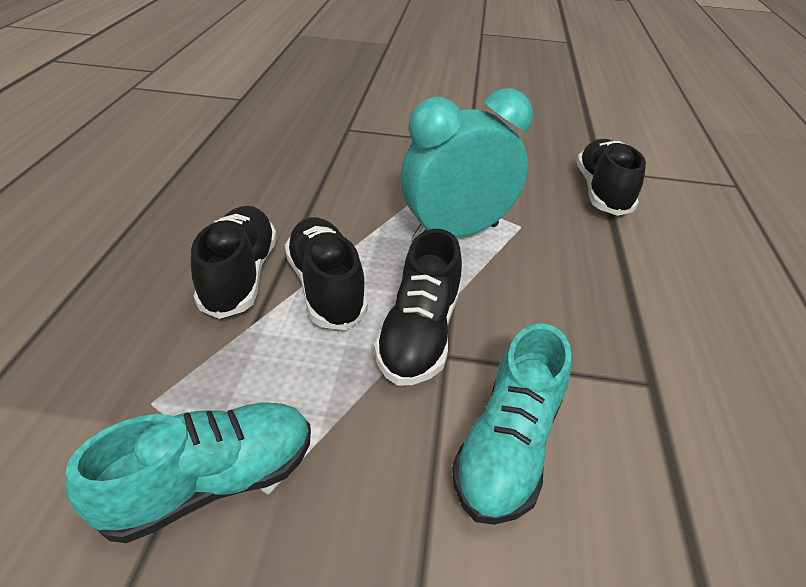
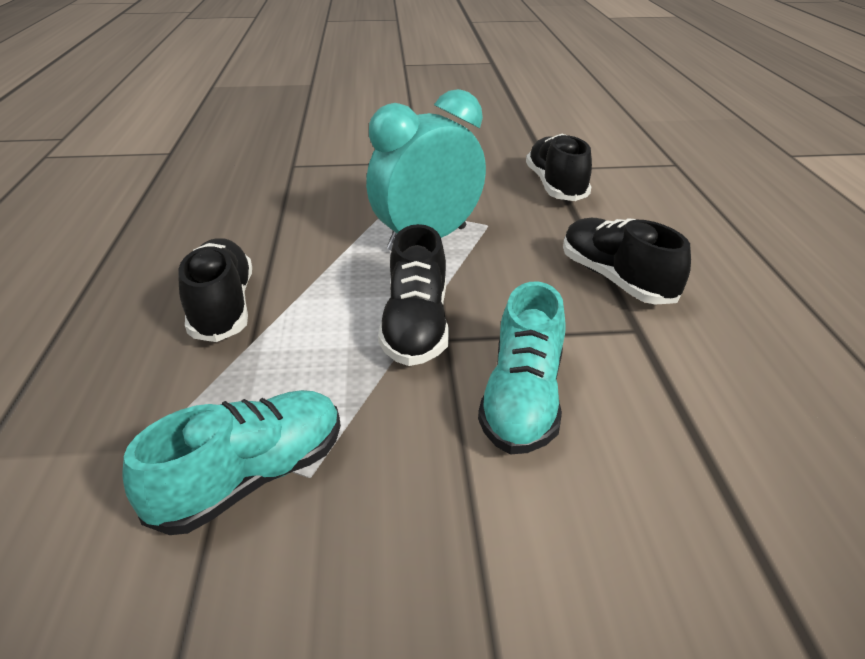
camera: 10 degrees left, 5 degrees down
(326, 287) = (313, 303): black shoe -> black shoe (615, 279)

